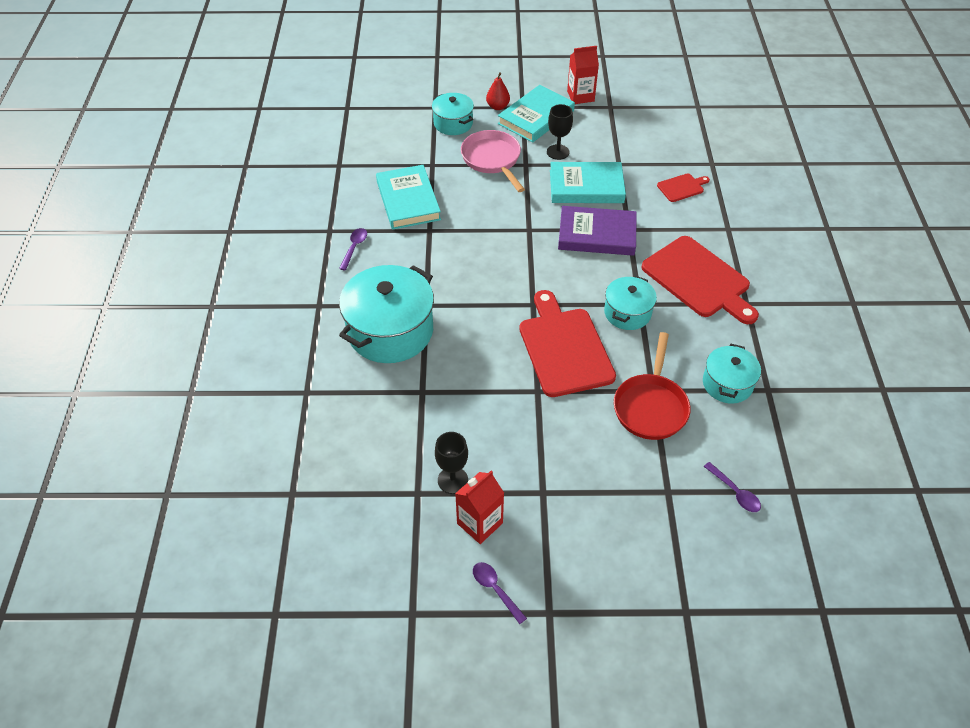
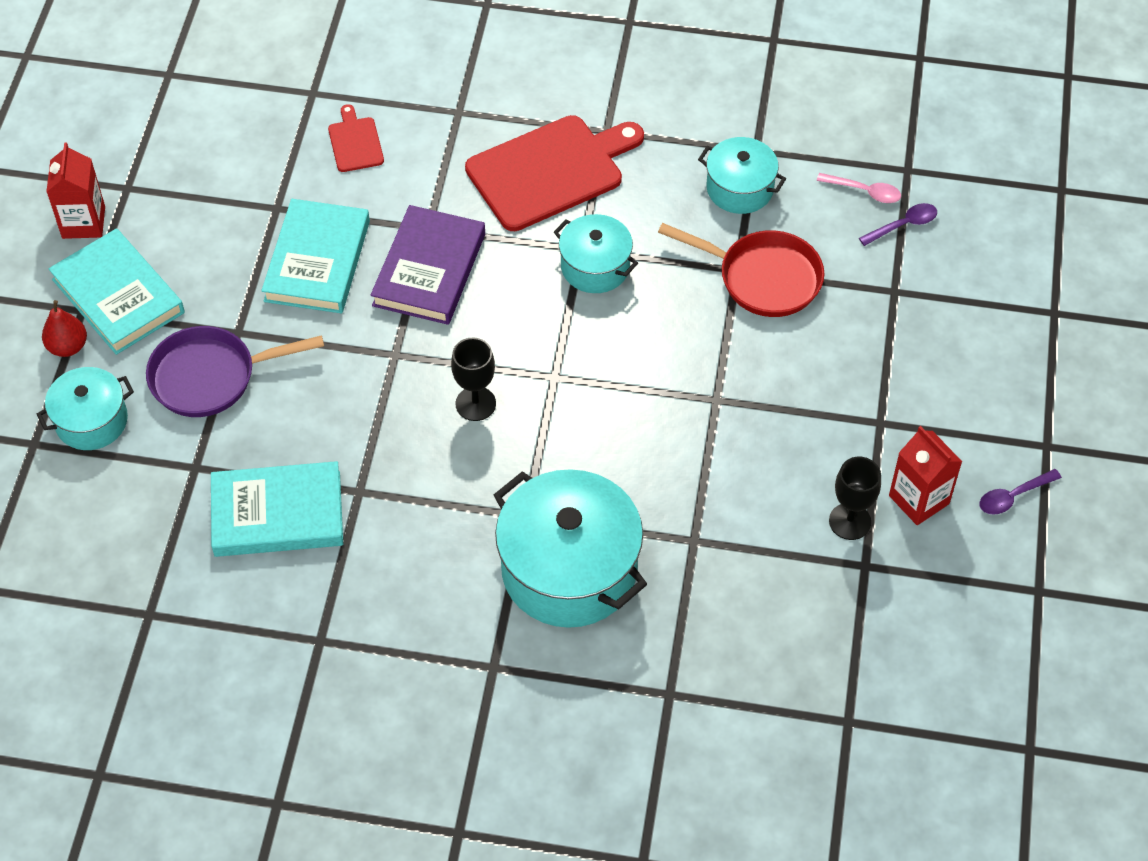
camera: 80 degrees left, 5 degrees up
(354, 247) = (372, 605): purple spoon -> none
(492, 160) = (210, 377): pink pan -> purple pan
(558, 152) = (220, 282): black goblet -> black goblet (475, 404)
(564, 348) = (646, 354): red cutting board -> none
(758, 463) = (864, 191): none -> pink spoon

